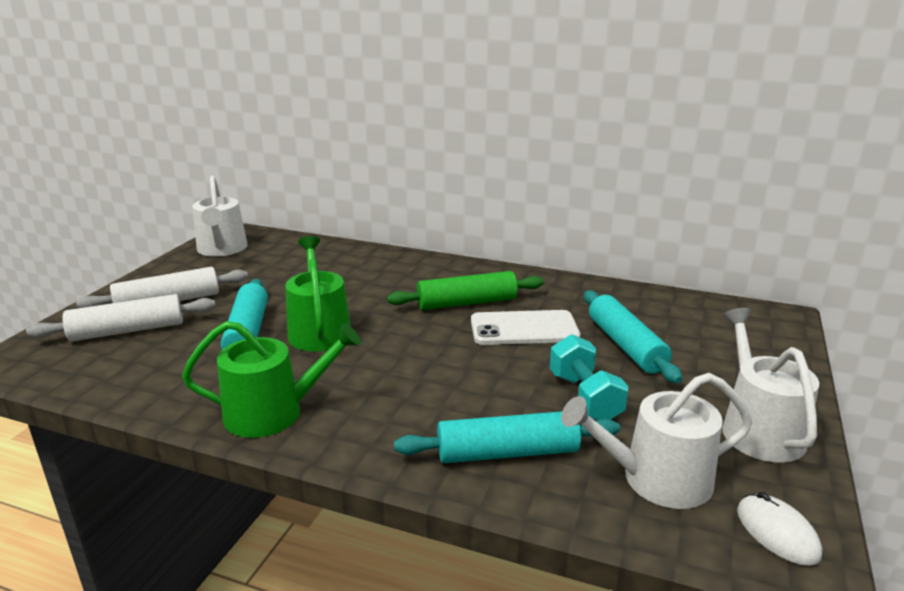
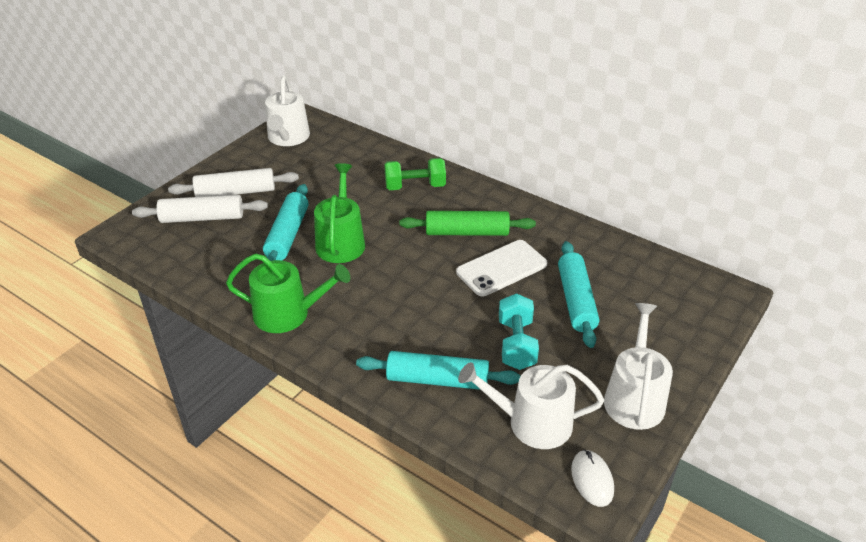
camera: 15 degrees right, 15 degrees up
(388, 272) = (415, 186): none -> green dumbbell
(524, 328) = (501, 268): white phone -> white phone turned 45 degrees counterclockwise

